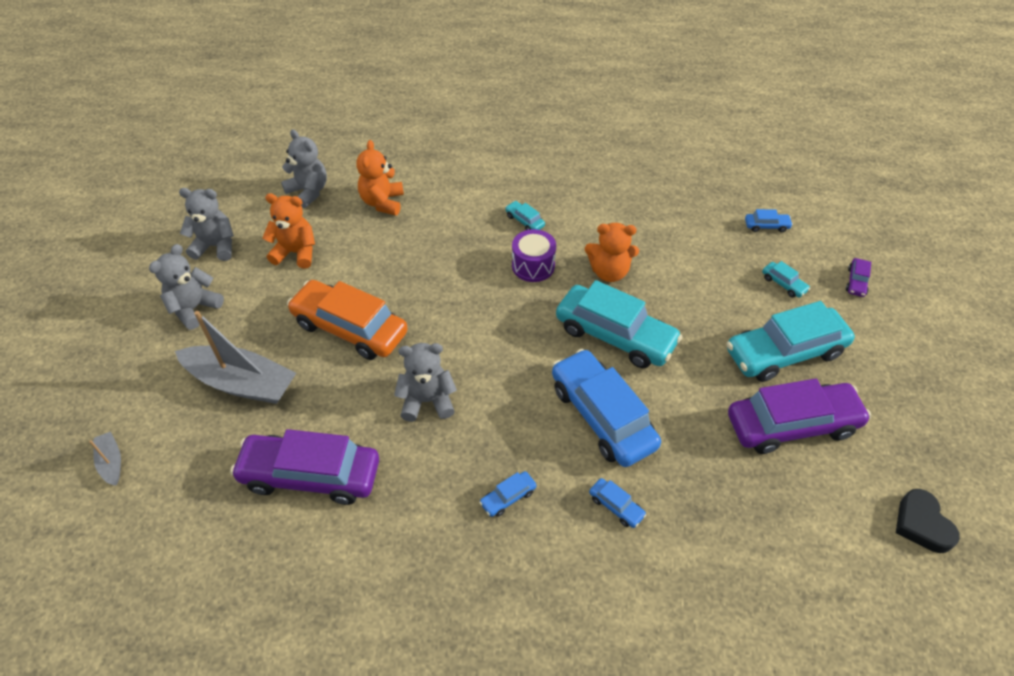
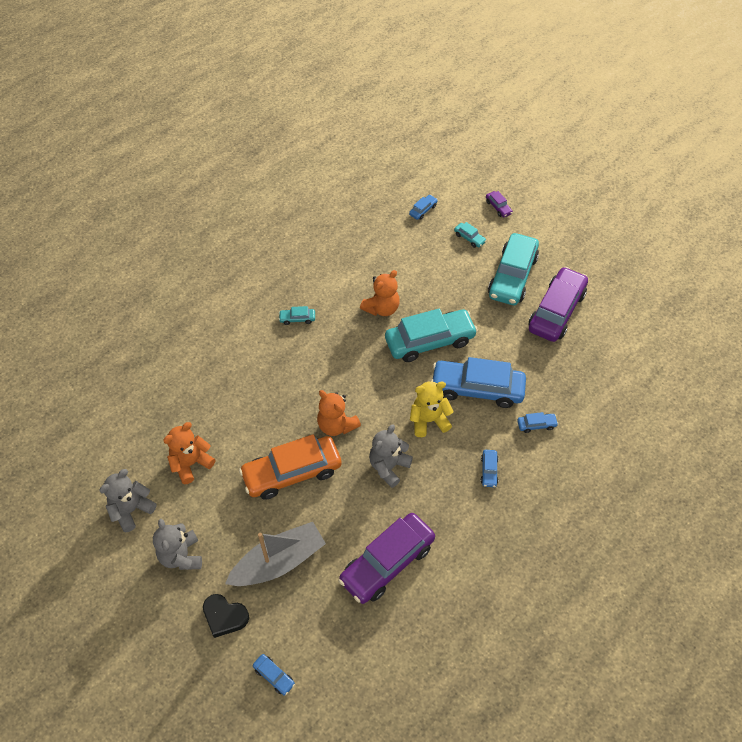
camera: 50 degrees left, 5 degrees up
(111, 462) = (274, 676): grey boat -> blue car
(308, 192) = (137, 420): grey teddy bear -> none
(382, 202) = (197, 383): orange teddy bear -> orange teddy bear (336, 425)
(517, 398) = (429, 420): none -> yellow teddy bear
(533, 266) = (338, 341): purple drum -> none
(783, 284) = (469, 238): turquoise car -> turquoise car turned 45 degrees clockwise
(921, 524) = (649, 309): black heart -> black heart (225, 616)

